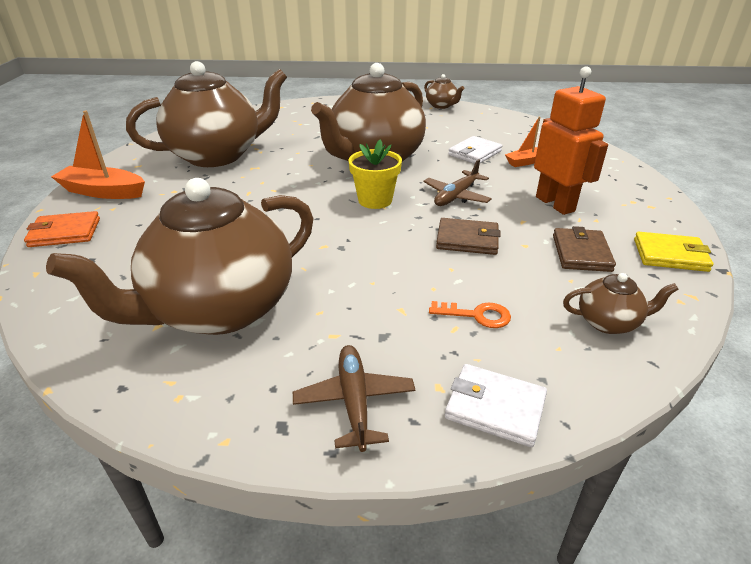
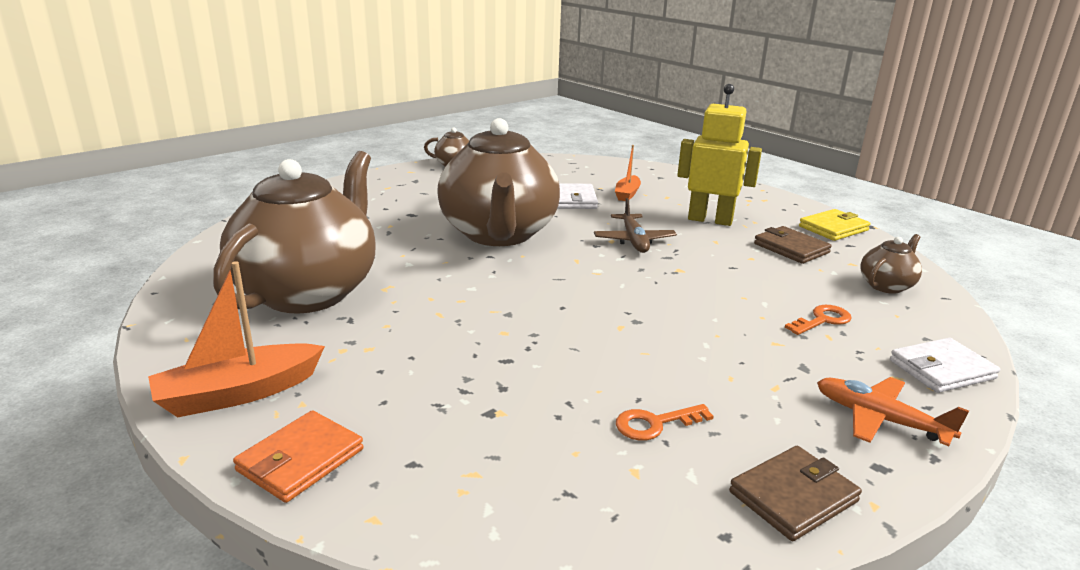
camera: 45 degrees left, 10 degrees down
(219, 309) = (655, 424): brown teapot -> orange key
(354, 401) = (879, 419): brown plane -> orange plane
(375, 200) = (578, 270): yellow flower pot -> none
(467, 240) = (710, 271): brown wallet -> brown wallet (793, 497)
(555, 204) = (710, 220): orange robot -> yellow robot

